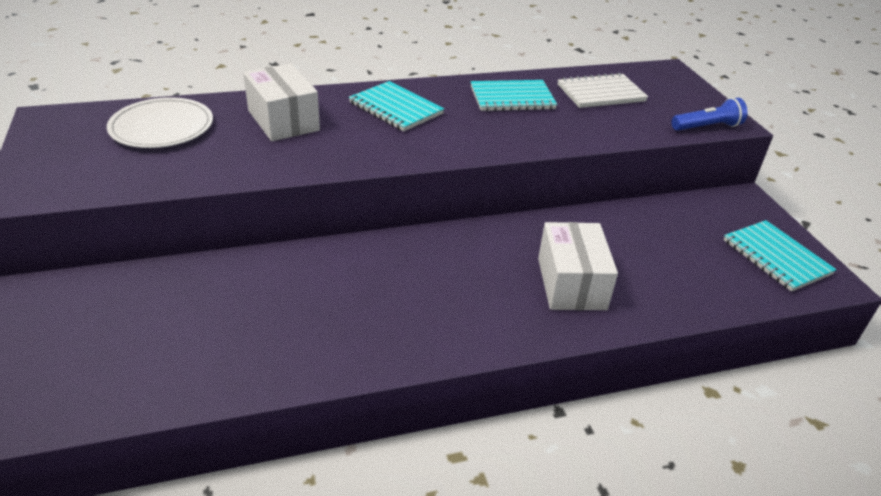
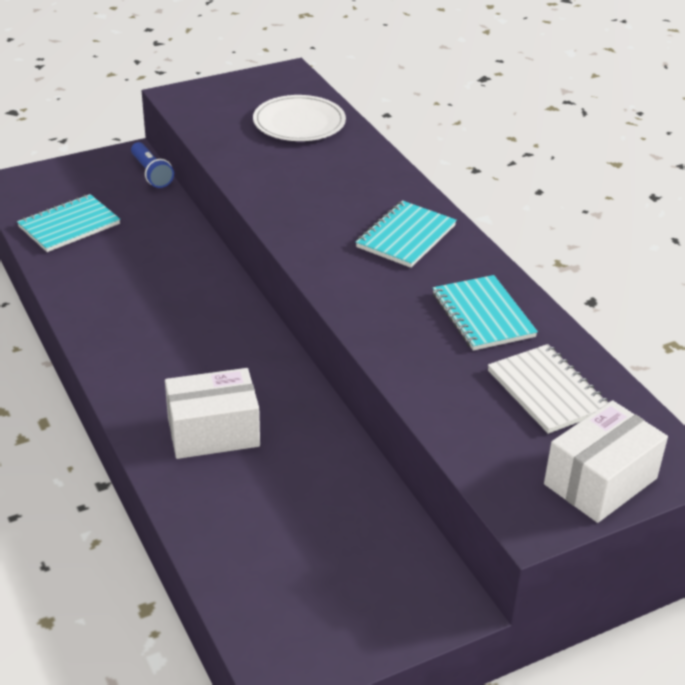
camera: 80 degrees right, 0 degrees up
(283, 120) = (343, 177): white box -> white box (600, 481)
(707, 127) = (503, 494): blue flashlight -> blue flashlight (151, 173)
(776, 257) = (318, 621): turquoise notebook -> turquoise notebook (69, 225)

